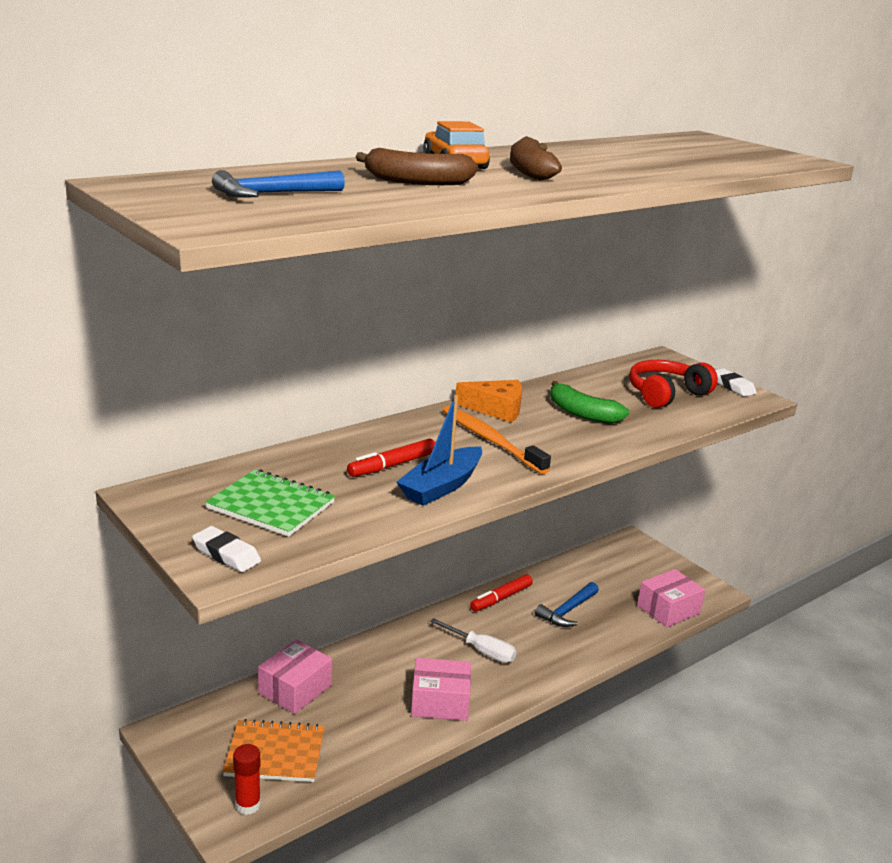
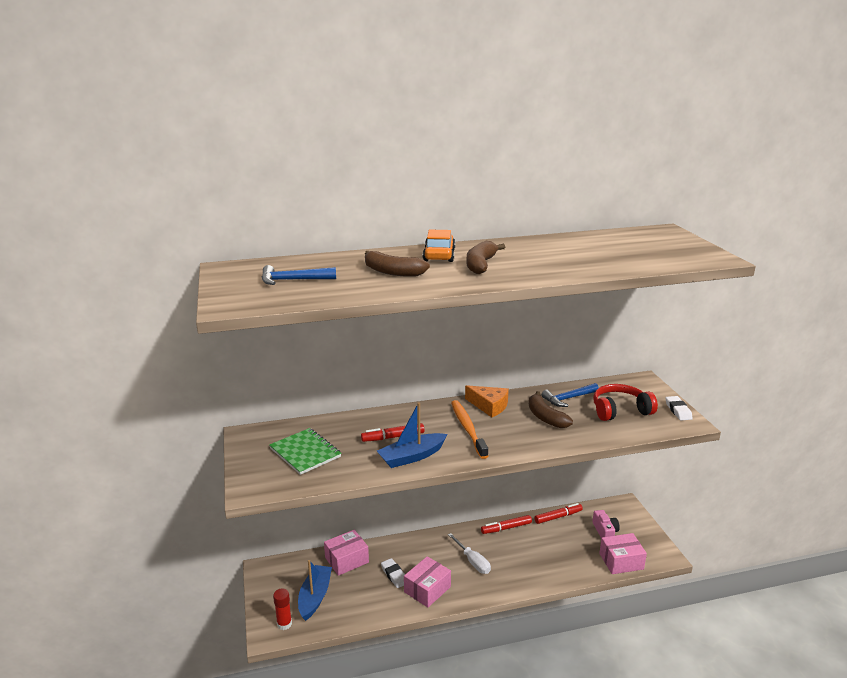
camera: 25 degrees right, 0 degrees up
(226, 554) = (260, 479): white eraser -> white eraser (394, 575)
(275, 753) = (315, 597): orange notebook -> blue boat
(440, 702) = (427, 589): pink box -> pink box turned 75 degrees counterclockwise
(560, 571) = (558, 517): none -> red marker
(567, 611) = (546, 547): blue hammer -> blue hammer (568, 399)
(582, 413) = (545, 417): green banana -> brown banana
(628, 578) = (605, 531): none -> pink camera

